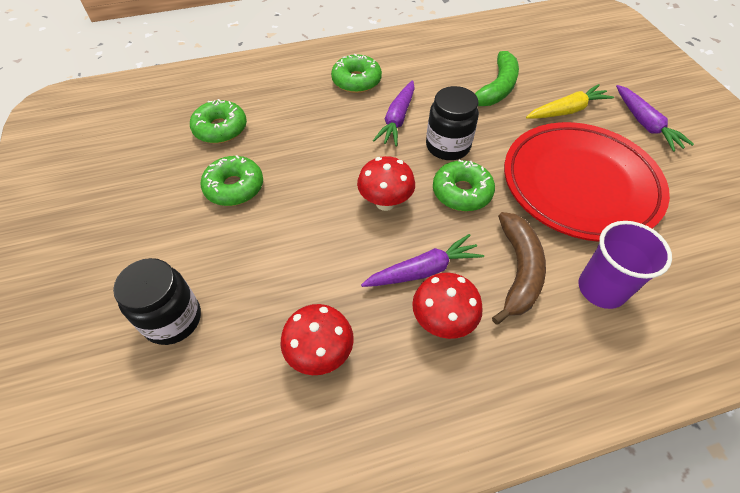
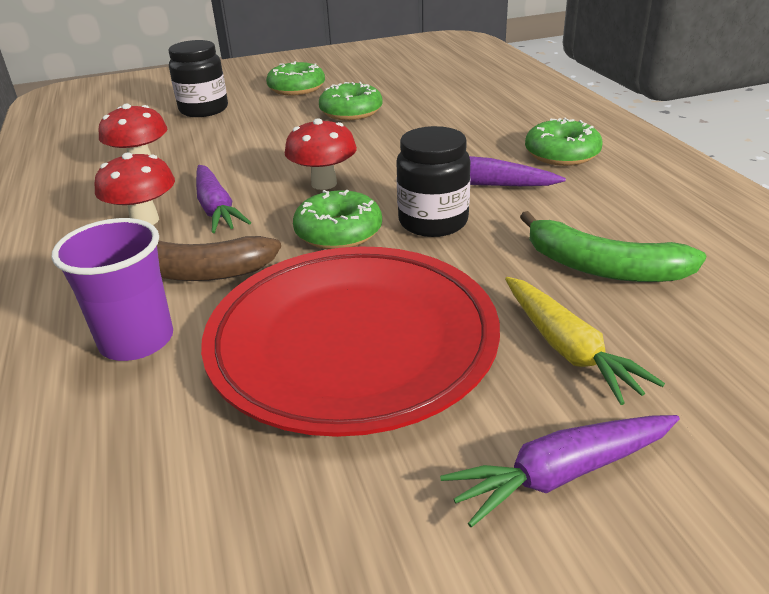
camera: 90 degrees right, 20 degrees down
(220, 129) = (439, 96): green donut -> green donut (296, 88)

